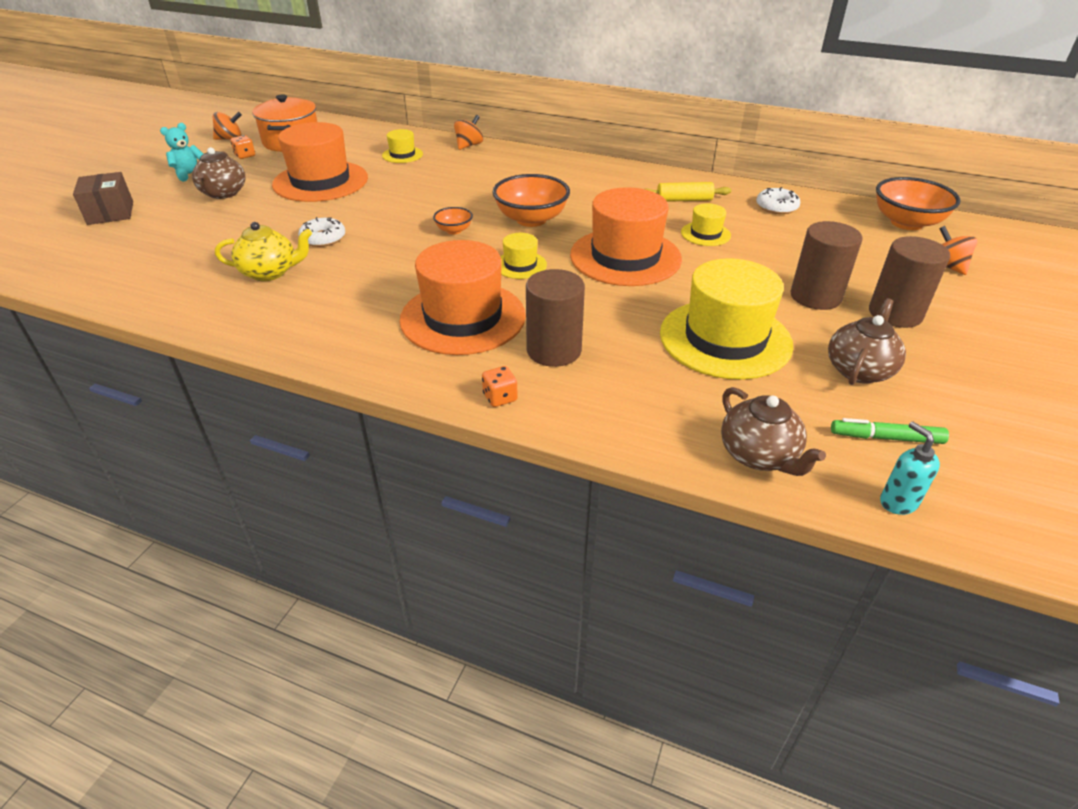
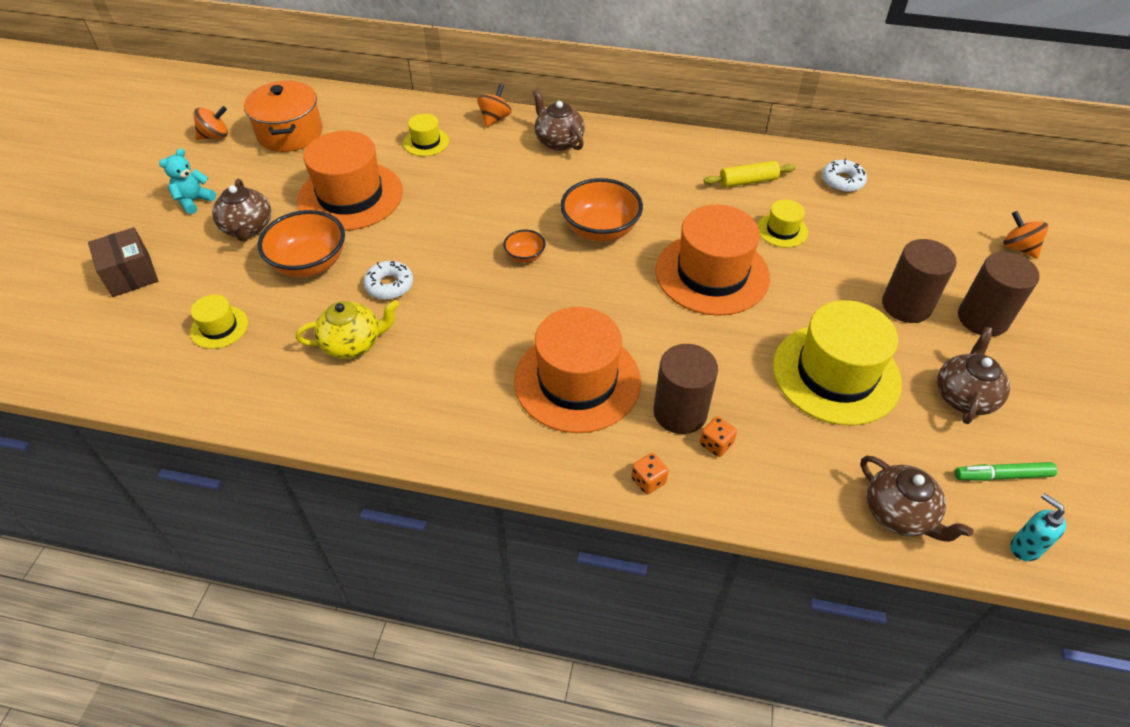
camera: 10 degrees left, 10 degrees up
(245, 156) = (245, 163): orange dice -> orange dice (716, 444)
(518, 162) = (558, 141): none -> brown teapot
(520, 265) = (610, 299): yellow hat -> yellow hat (219, 327)
(906, 223) = (971, 190): orange bowl -> orange bowl (309, 263)

